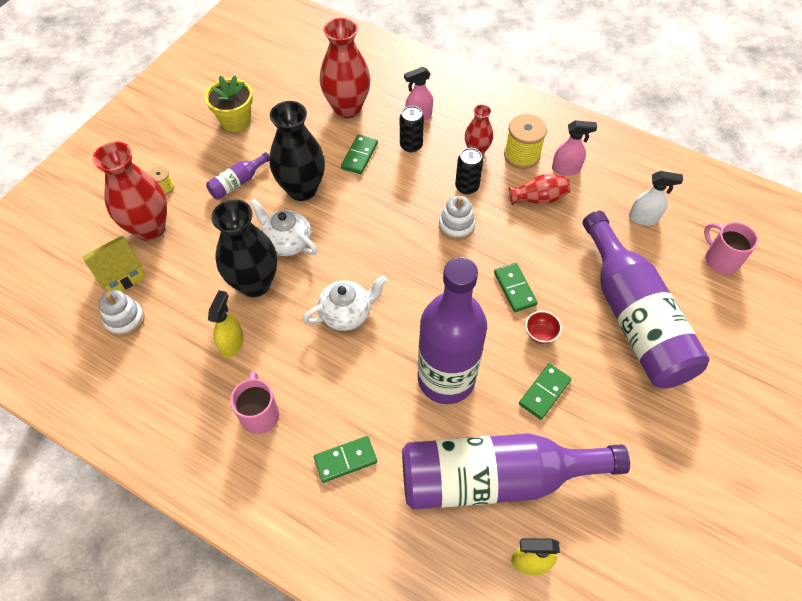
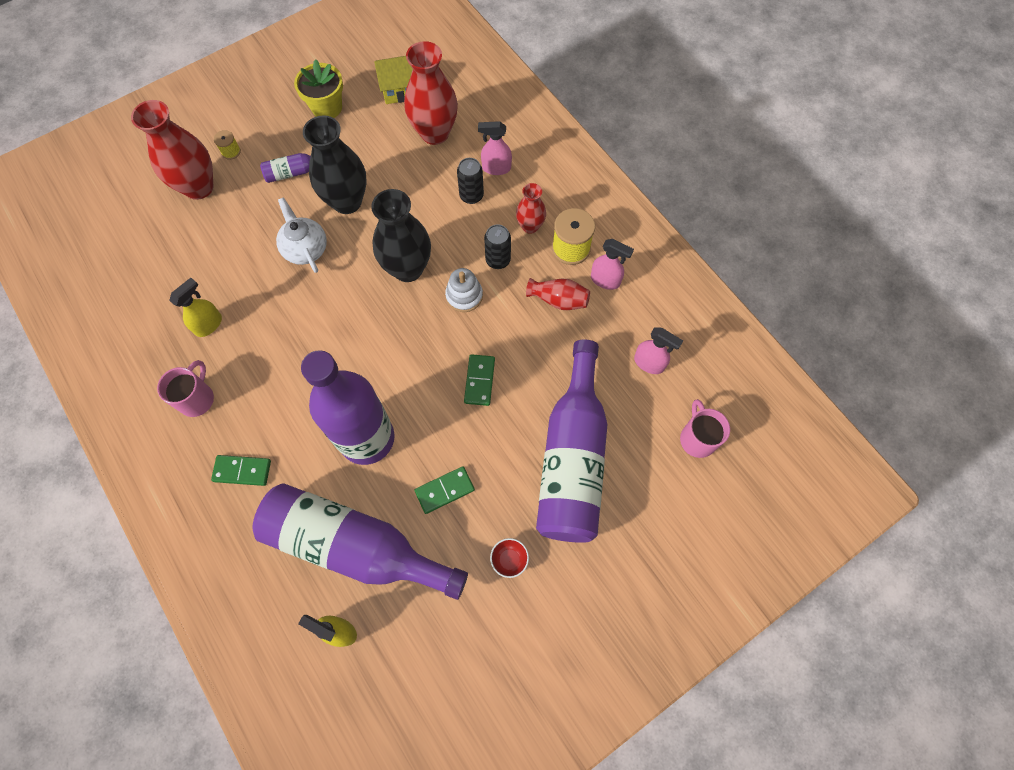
camera: 25 degrees right, 10 degrees up
(121, 275) = (154, 222): yellow house -> yellow house (399, 90)
(125, 319) = (136, 265): white stacking toy -> none
(255, 283) = (257, 277): black vase -> black vase (407, 268)
(347, 313) = (318, 339): white teapot -> none
(359, 156) = (417, 188): green domino -> none
(540, 334) = (475, 434): red bowl -> red bowl (509, 559)
(644, 218) = (649, 363): white spray bottle -> pink spray bottle

